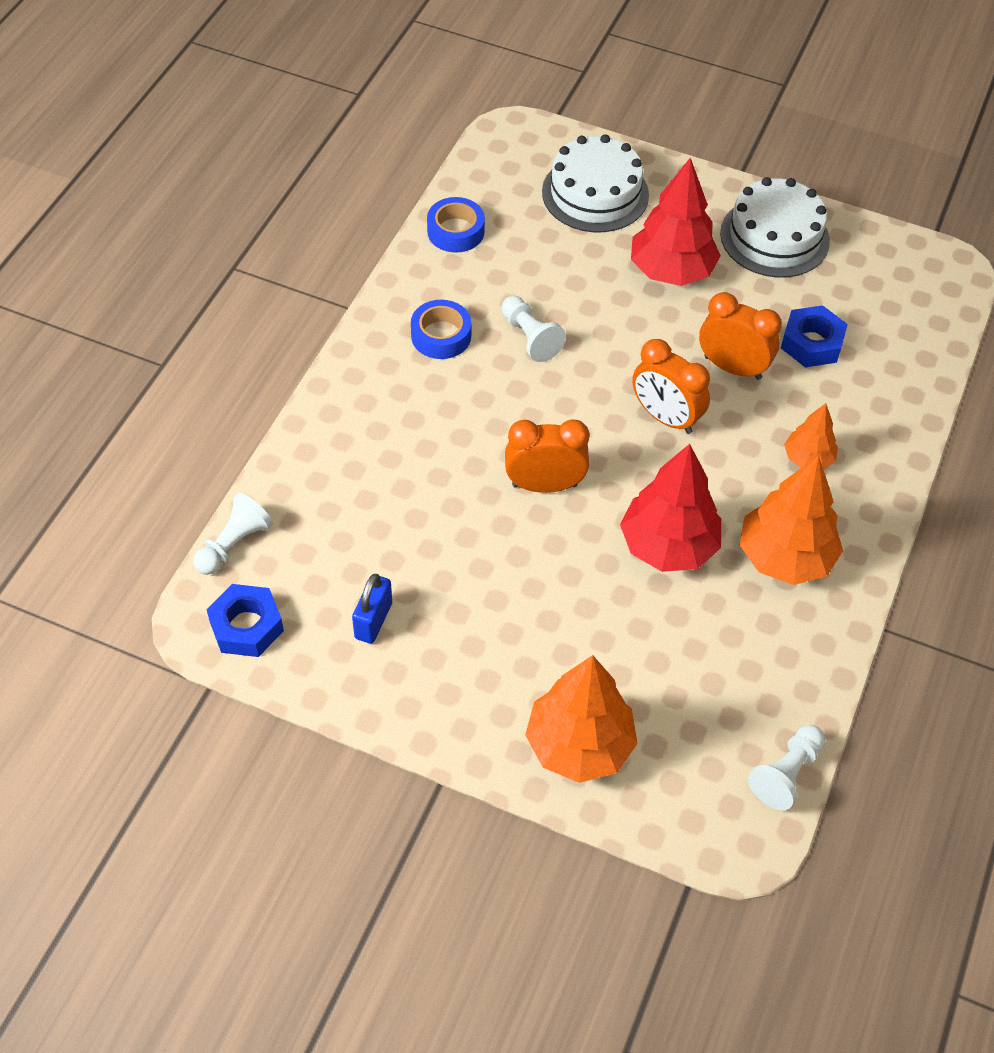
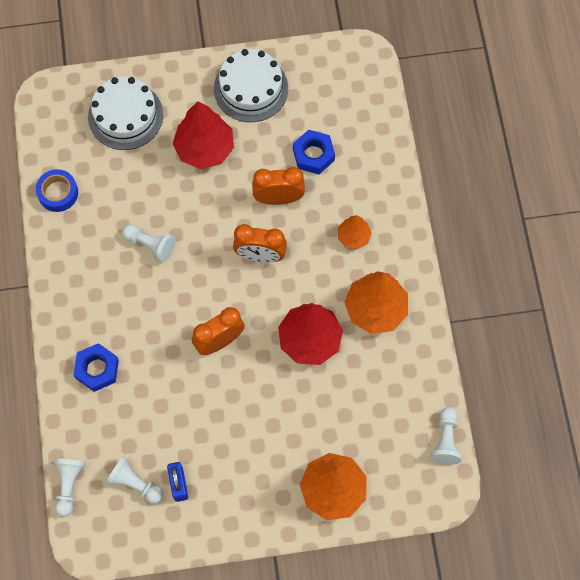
camera: 30 degrees left, 15 degrees up
(246, 626) = (111, 531): blue nut -> blue nut (97, 369)
(318, 588) = (135, 483): none -> white pawn
(441, 336) = (97, 274): blue tape -> none

